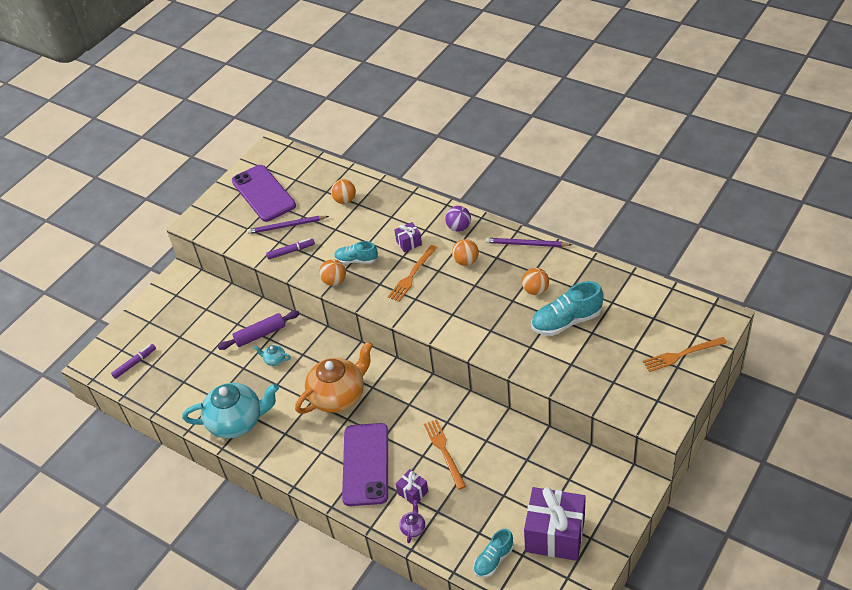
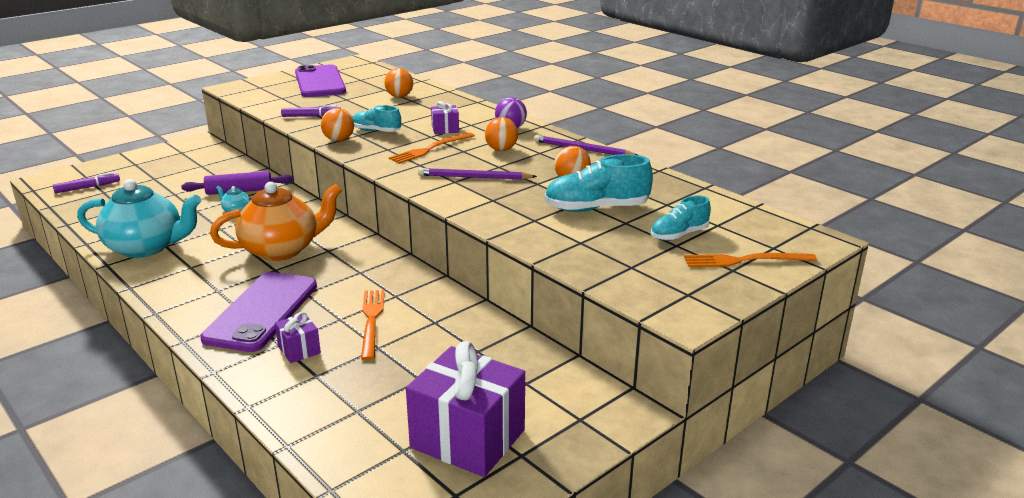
camera: 10 degrees right, 20 degrees down
(286, 226) = (323, 102): purple pencil -> purple pencil (474, 177)
(413, 528) = (269, 385): purple teapot -> none
(493, 560) = (356, 445): turquoise shoe -> turquoise shoe (679, 235)

